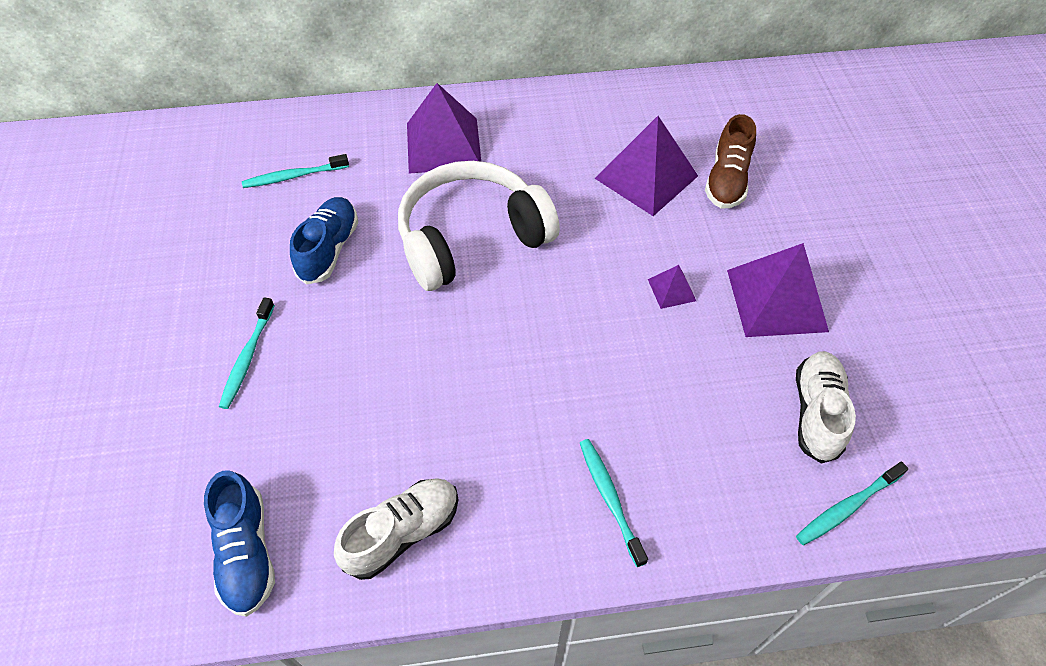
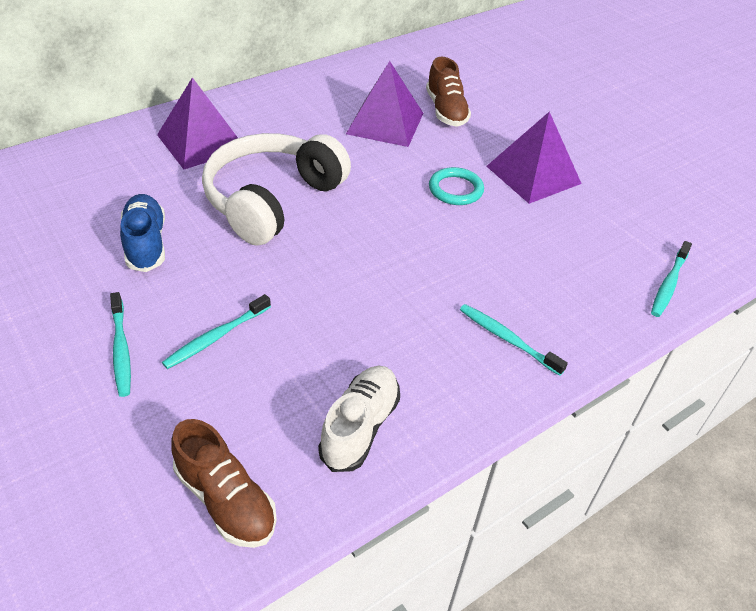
camera: 30 degrees left, 10 degrees down
(246, 552) = (226, 500): blue shoe -> brown shoe
(294, 176) = (73, 199): turquoise toothbrush -> turquoise toothbrush (216, 337)
(671, 290) = (455, 189): purple pyramid -> turquoise ring
(816, 413) = (608, 234): white shoe -> none

